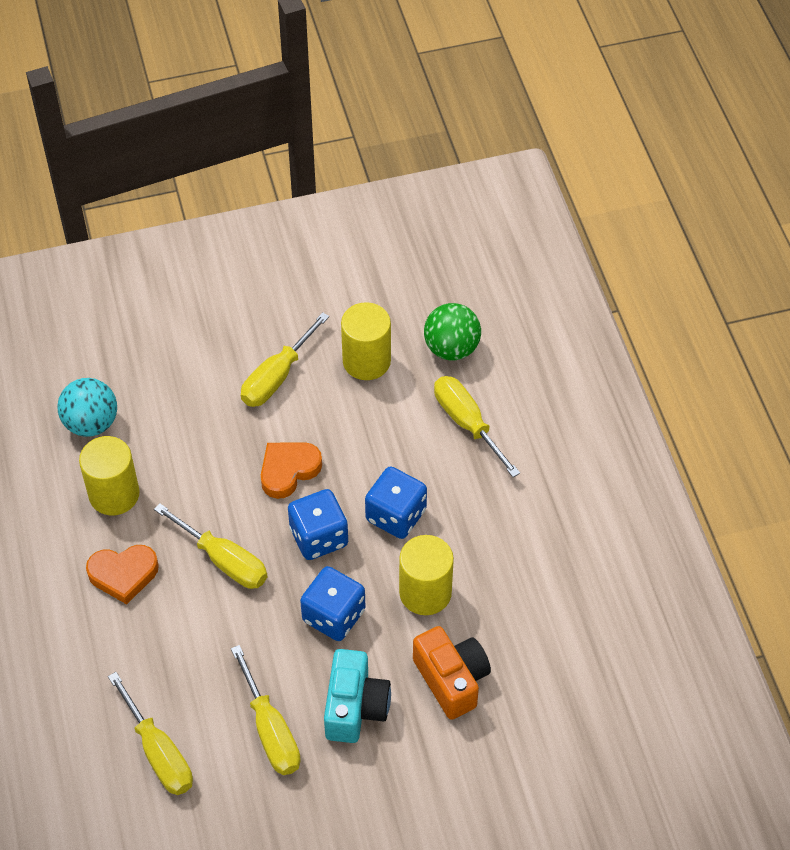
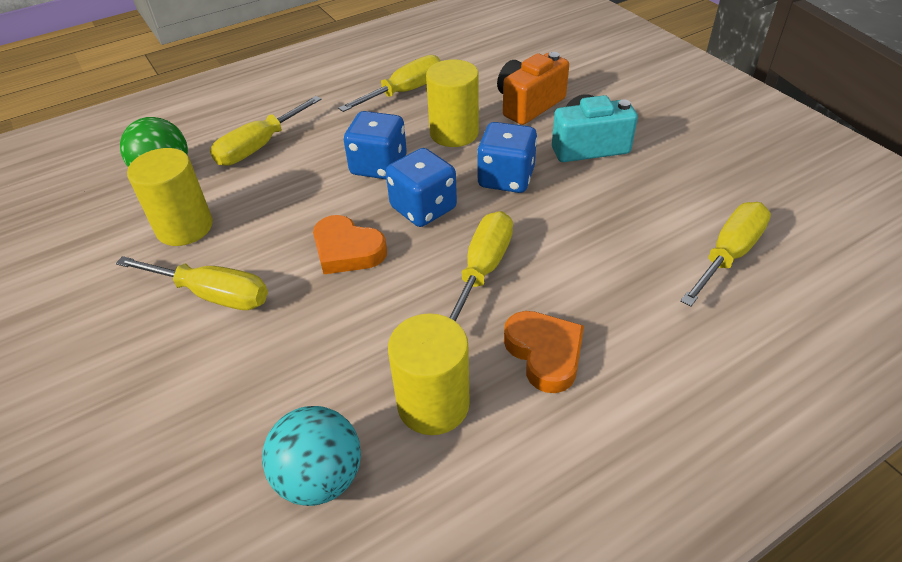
camera: 105 degrees left, 10 degrees down
(270, 730) = (646, 188): yellow screwdriver -> yellow screwdriver (405, 92)

